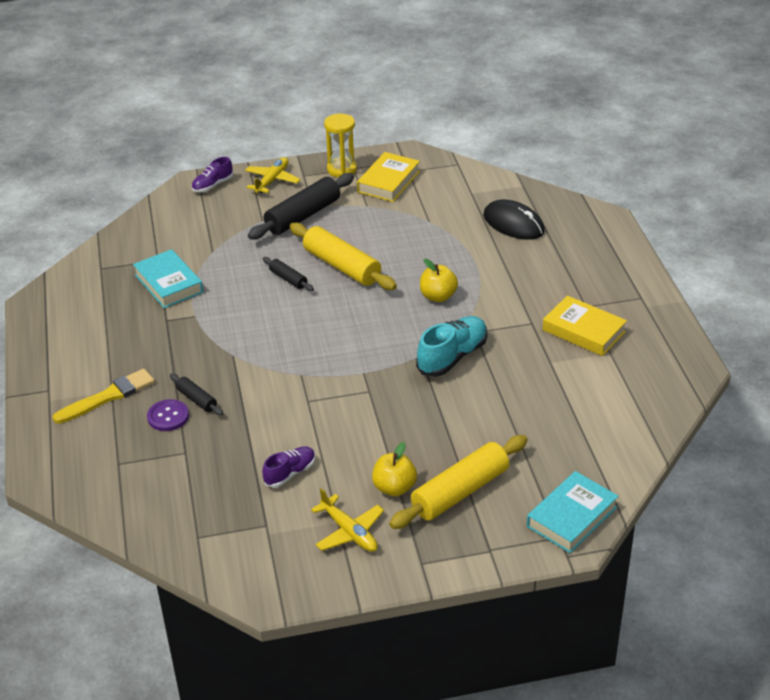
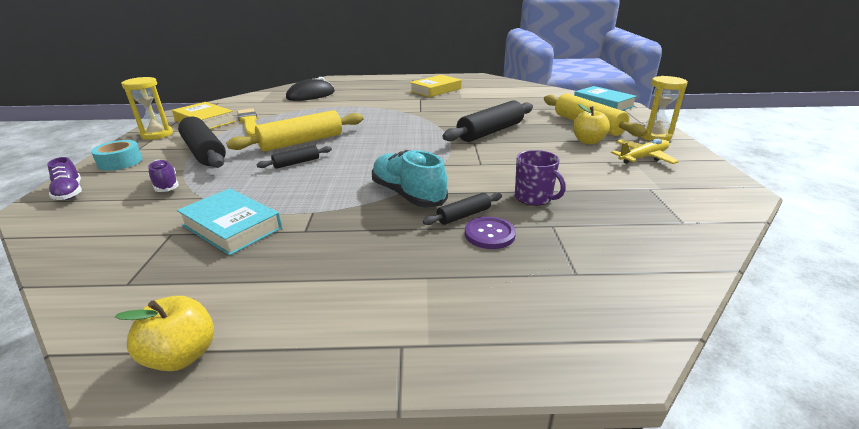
camera: 80 degrees left, 10 degrees down
(108, 396) = (439, 280): yellow brush -> yellow brush (249, 122)
(168, 283) = (232, 227): turquoise book -> turquoise book turned 60 degrees clockwise
(234, 441) = (534, 198): none -> purple mug
(272, 180) = (120, 162): yellow plane -> turquoise tape
(290, 473) = (577, 175): purple shoe -> purple shoe (166, 185)
(408, 402) = (491, 132): none -> black rolling pin
(428, 555) = (654, 136): none -> yellow hourglass
(438, 296) = (372, 117): yellow apple -> yellow apple (182, 356)
(452, 357) = (444, 118): turquoise shoe -> turquoise shoe (408, 194)

